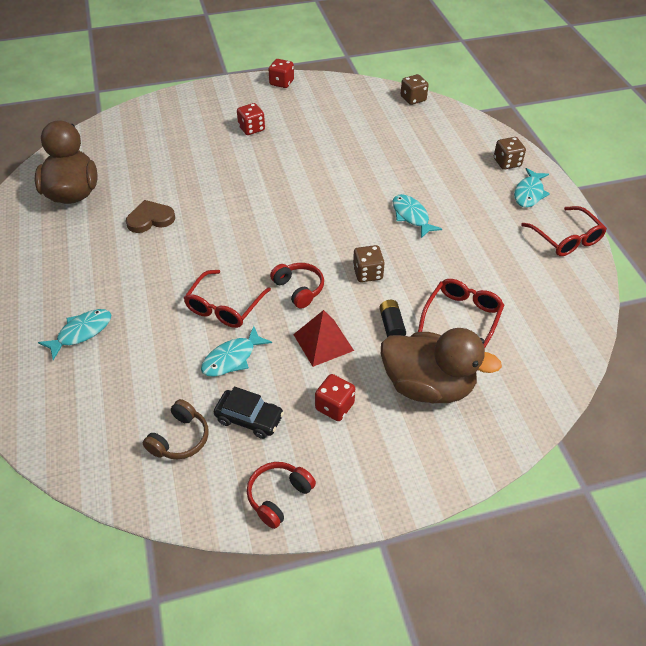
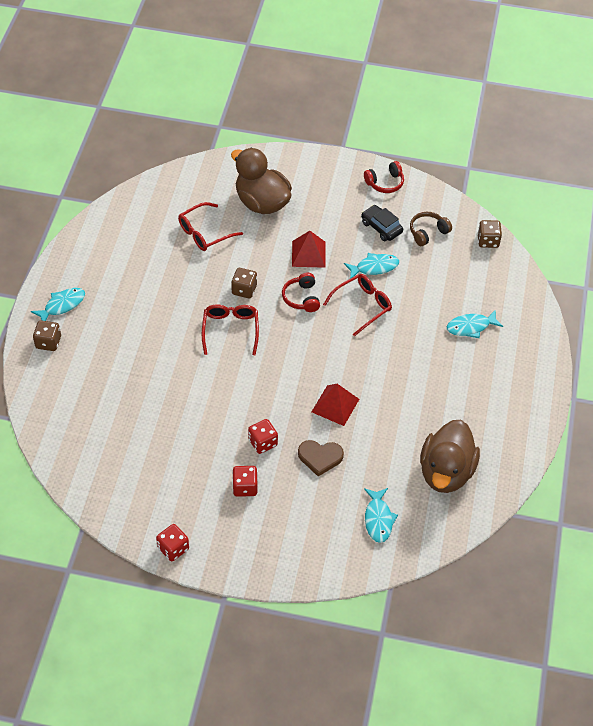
camera: 155 degrees left, 5 degrees up
(150, 219) = (387, 411): brown heart -> brown heart (320, 457)
(205, 206) = (335, 405): none -> red pyramid
(334, 406) = (326, 214): red dice -> red dice (263, 442)
(391, 325) = (256, 246): black battery -> none
(411, 216) = (174, 324): turquoise fish -> turquoise fish (378, 519)
(413, 99) = (58, 459): brown dice -> brown dice (488, 241)
(566, 239) = (77, 256): red glasses -> red glasses (230, 330)

